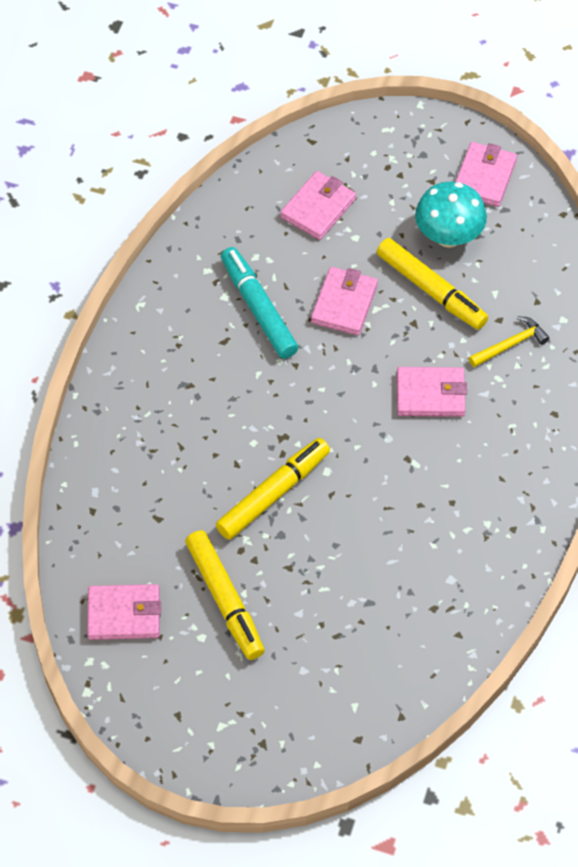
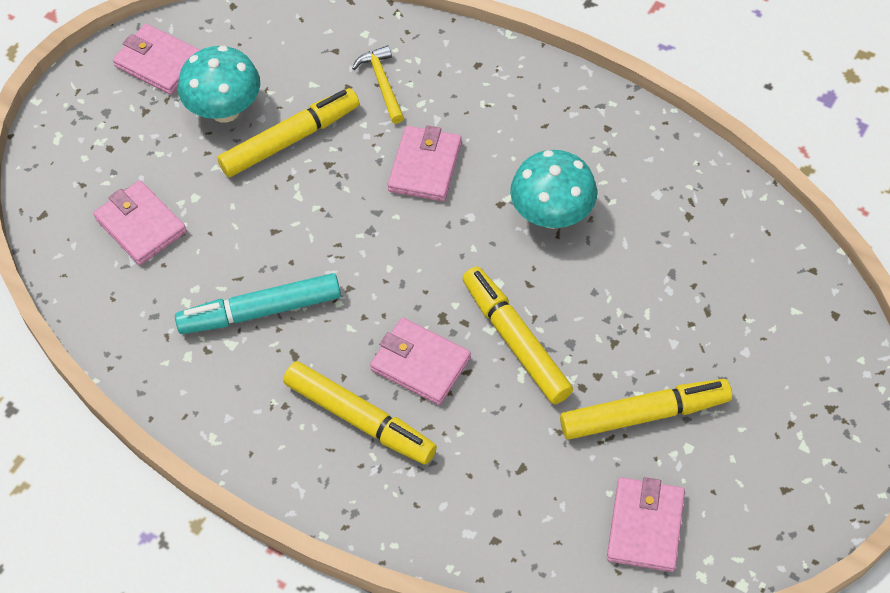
camera: 75 degrees left, 0 degrees up
(177, 398) = (360, 419): none -> yellow marker
(344, 303) = (281, 224): pink wallet -> pink wallet (420, 364)
(406, 500) = (552, 215): none -> turquoise mushroom

